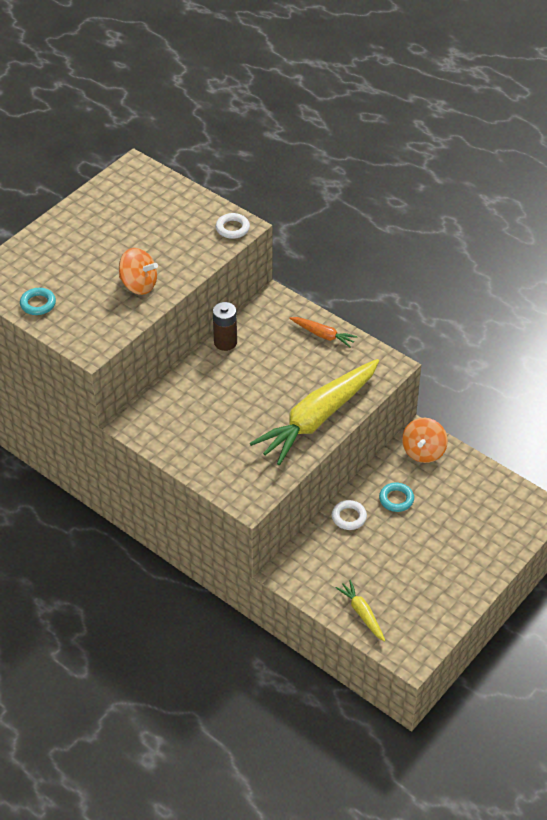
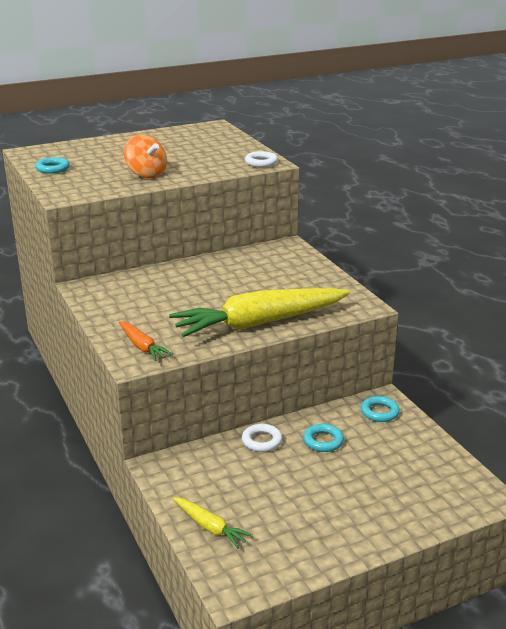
camera: 25 degrees right, 20 degrees down
(225, 342) = (219, 259): brown battery -> none
(323, 335) = (313, 274): orange carrot -> orange carrot (142, 346)
(362, 613) = (210, 527): yellow carrot -> yellow carrot turned 135 degrees clockwise
(423, 451) = (379, 412): orange spinning top -> turquoise ring

